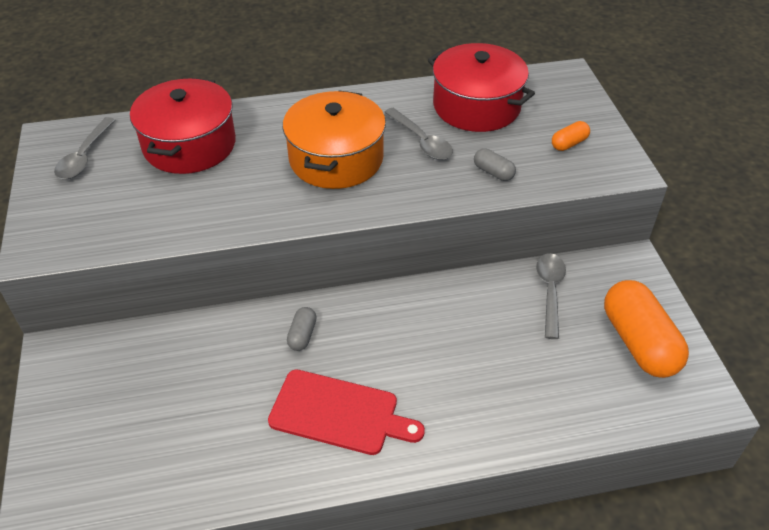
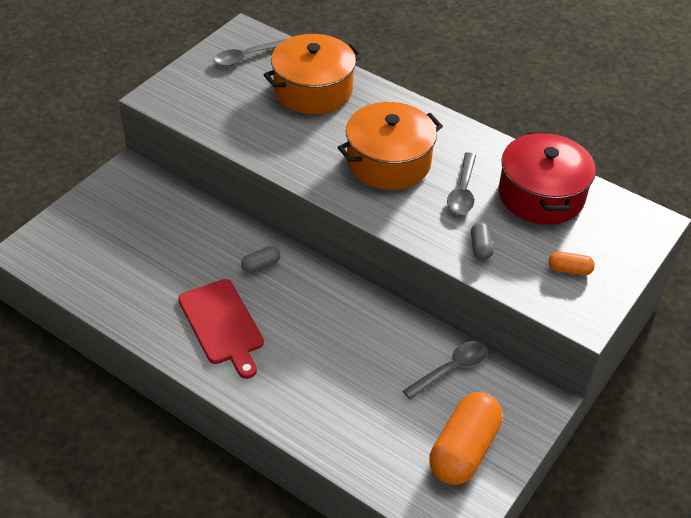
camera: 45 degrees right, 0 degrees up
(189, 145) = (313, 90): red pot -> orange pot

